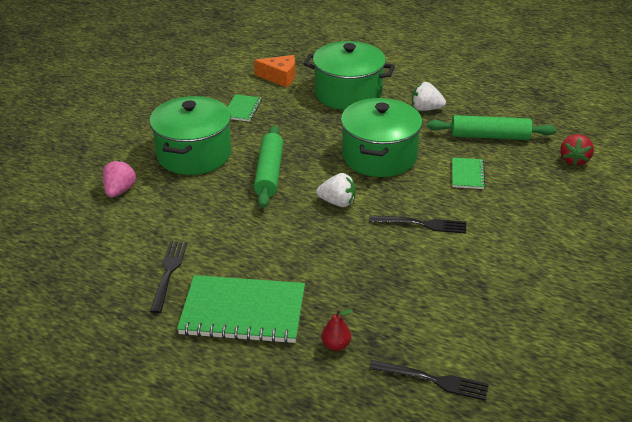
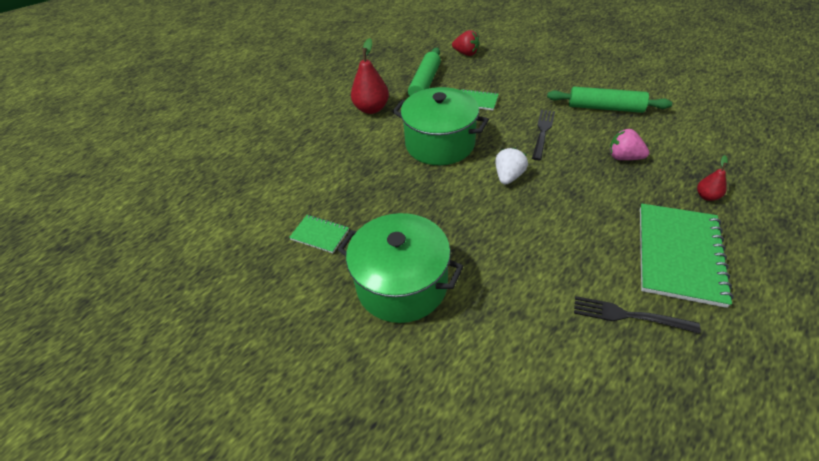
camera: 75 degrees left, 10 degrees up
(119, 191) = (467, 368): pink strawberry -> pink strawberry (624, 157)
(269, 173) = (453, 220): green rolling pin -> green rolling pin (605, 108)
(280, 77) = (266, 198): orange cheese -> none
(348, 93) = (324, 151): green pot -> none
(426, 109) = (371, 109): white strawberry -> red pear
(434, 380) = (729, 149): black fork -> none

